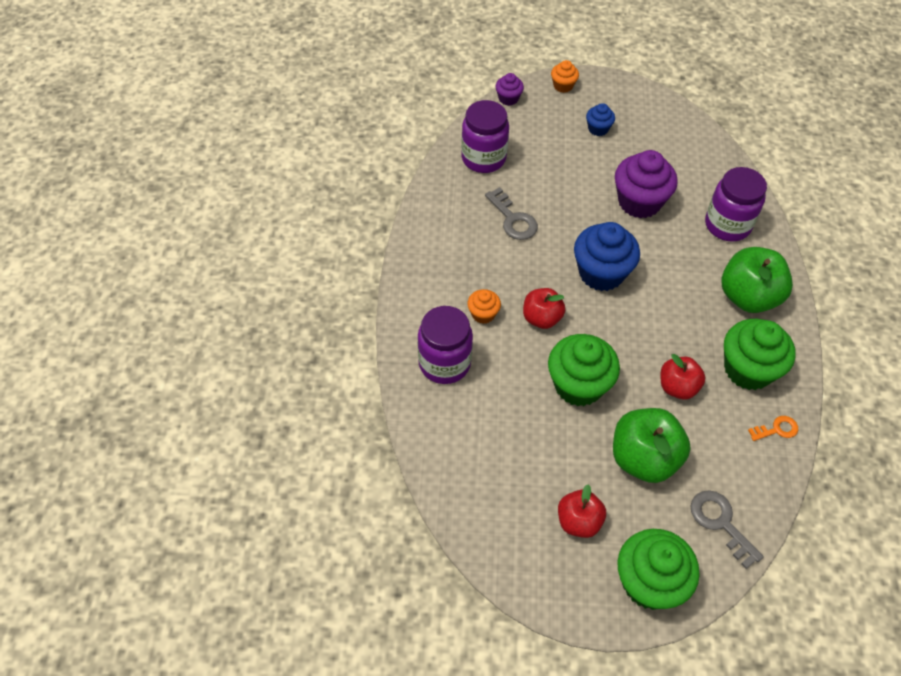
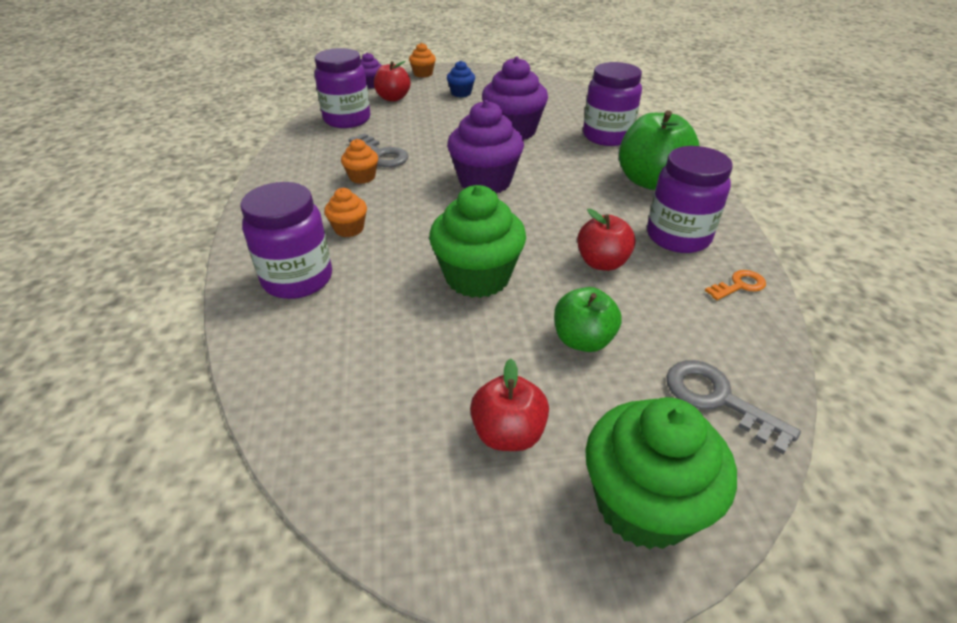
camera: 10 degrees left, 15 degrees down
(495, 249) = (362, 177): none -> orange cupcake
(541, 318) = (421, 224): red apple -> red apple (393, 98)
(601, 273) = (485, 182): blue cupcake -> purple cupcake
(643, 458) = (583, 340): green apple -> green apple, size x0.61
(748, 369) = (678, 237): green cupcake -> purple jar

